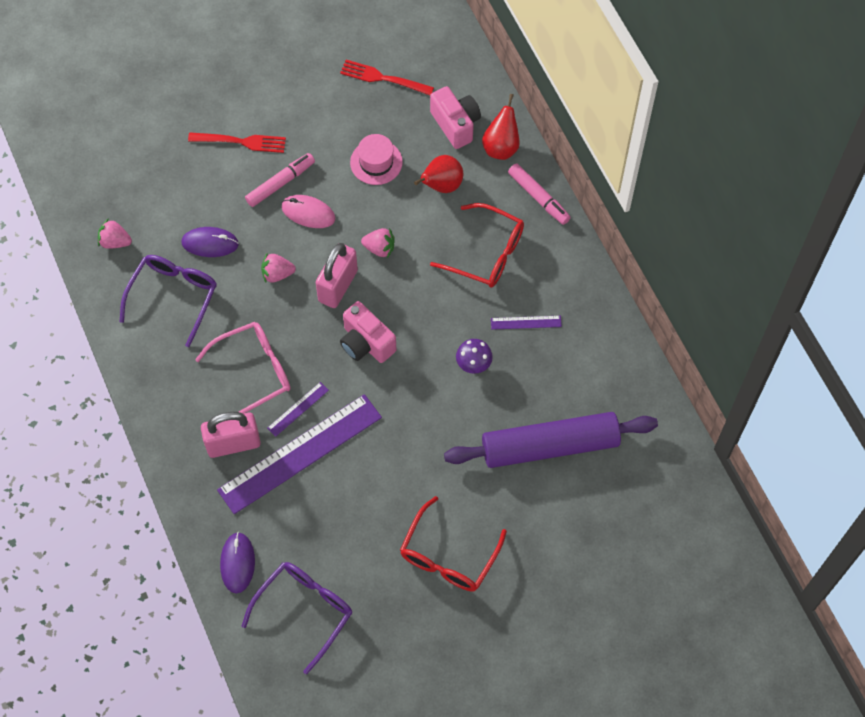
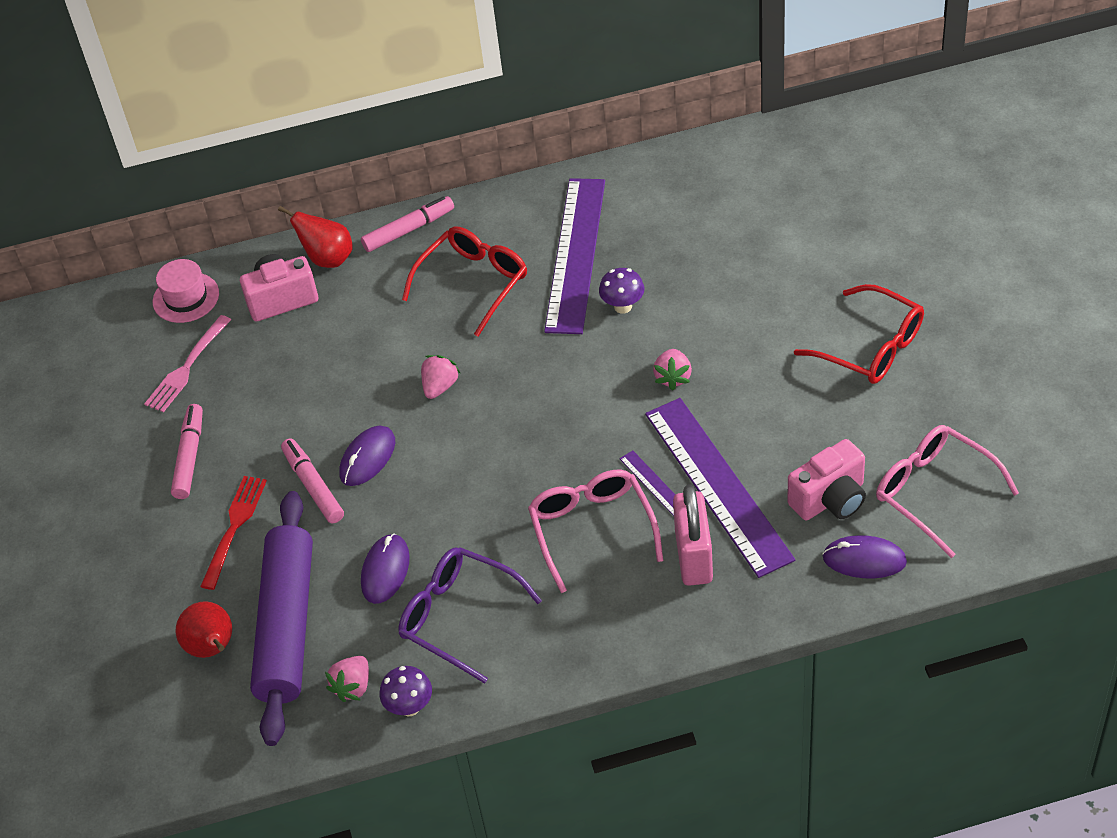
camera: 75 degrees left, 15 degrees down
(100, 279) = (410, 707): none -> purple mushroom
(277, 274) = (451, 496): pink strawberry -> pink strawberry (673, 377)
(301, 99) = (189, 456): none -> pink marker
(304, 611) = (934, 492): purple glasses -> pink glasses
(308, 213) = (367, 458): pink mouse -> purple mouse
(338, 286) = (484, 432): pink padlock -> none
(366, 343) = (573, 408): pink camera -> pink camera (830, 499)
(376, 162) = (312, 382): pink hat -> pink hat (186, 298)
(383, 78) = (187, 367): red fork -> pink fork
(441, 185) = (365, 319): red pear -> red pear (212, 648)
(526, 322) = (575, 254): purple ruler -> purple ruler, size x2.43
(550, 446) = (740, 246): purple rolling pin -> purple rolling pin (286, 626)

